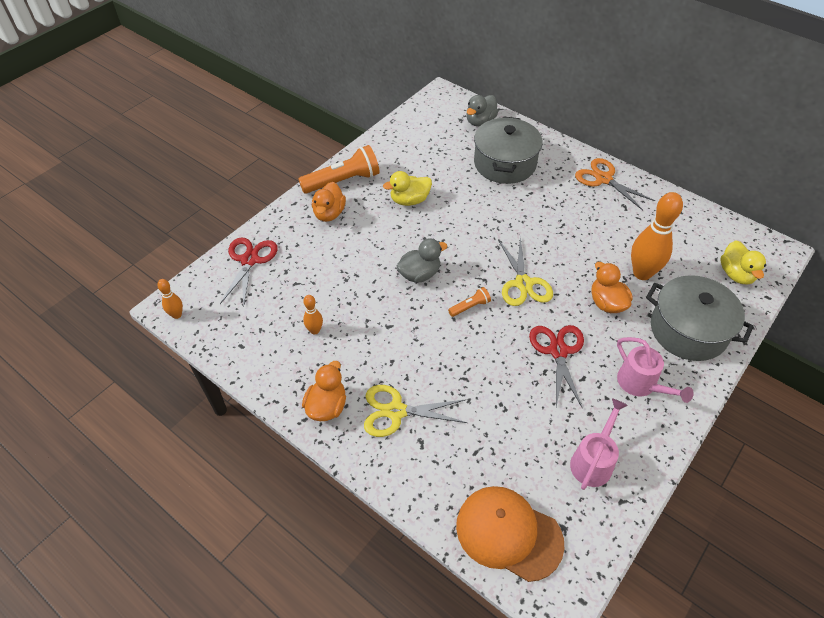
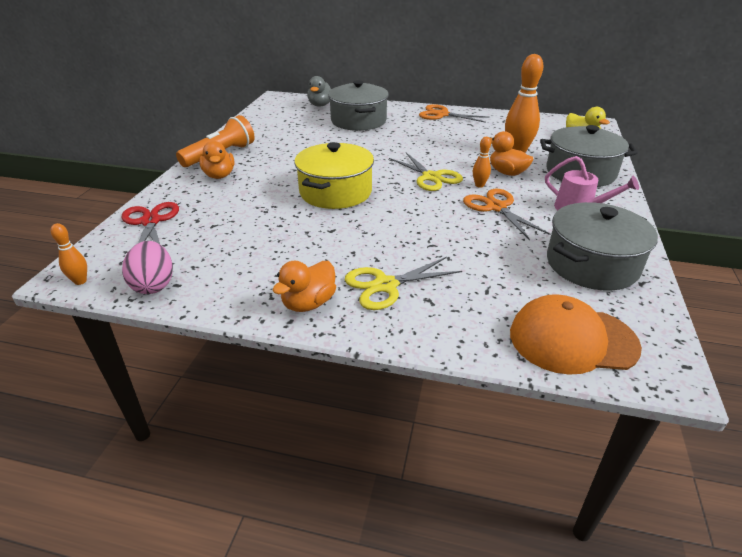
camera: 25 degrees left, 15 degrees down
(225, 339) = (154, 285): none -> pink egg
(315, 330) = (256, 252): orange bowling pin -> orange bowling pin (479, 185)
(327, 406) = (308, 303): orange duck -> orange duck turned 135 degrees counterclockwise
(409, 200) = (292, 153): yellow duck -> none
(419, 274) = (335, 192): grey duck -> yellow pot
(470, 307) = (398, 200): orange flashlight -> none
(558, 351) = (496, 207): red scissors -> orange scissors
(593, 460) = (591, 264): pink watering can -> grey pot

